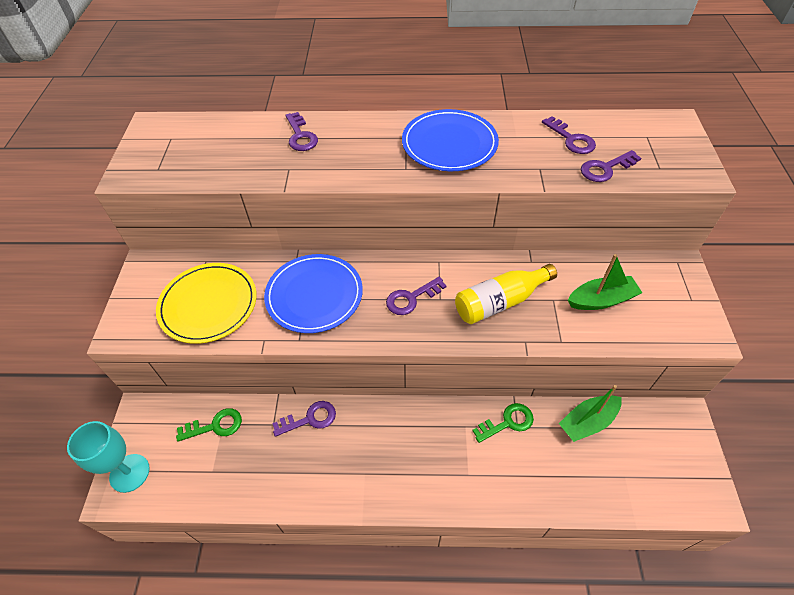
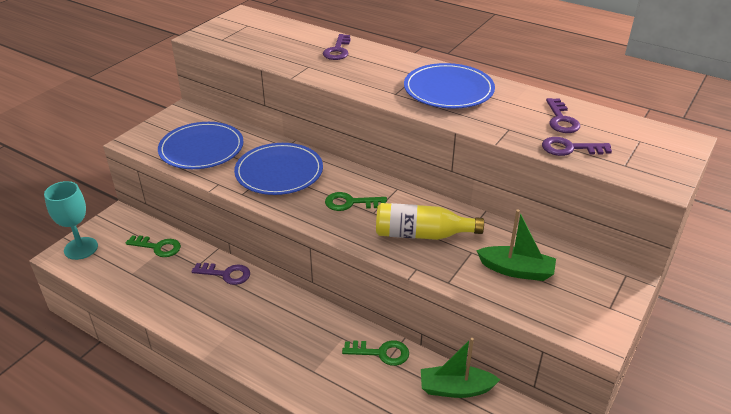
camera: 30 degrees right, 15 degrees down
(208, 304) = (201, 149): yellow plate -> blue plate
(411, 298) = (350, 203): purple key -> green key

